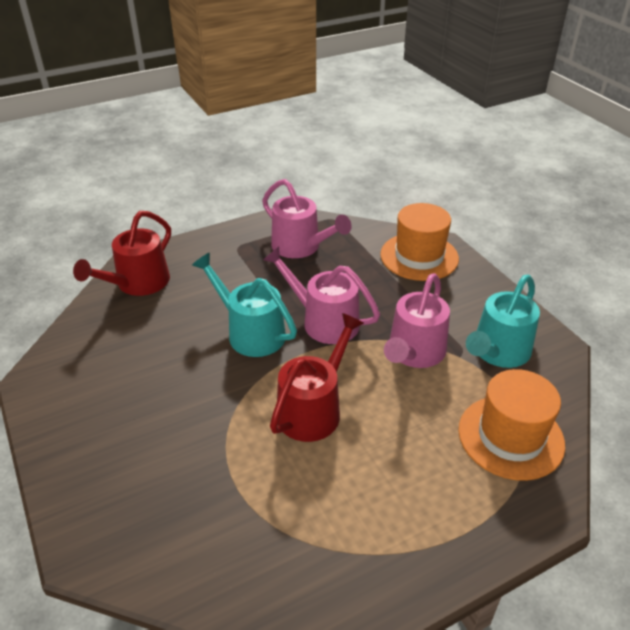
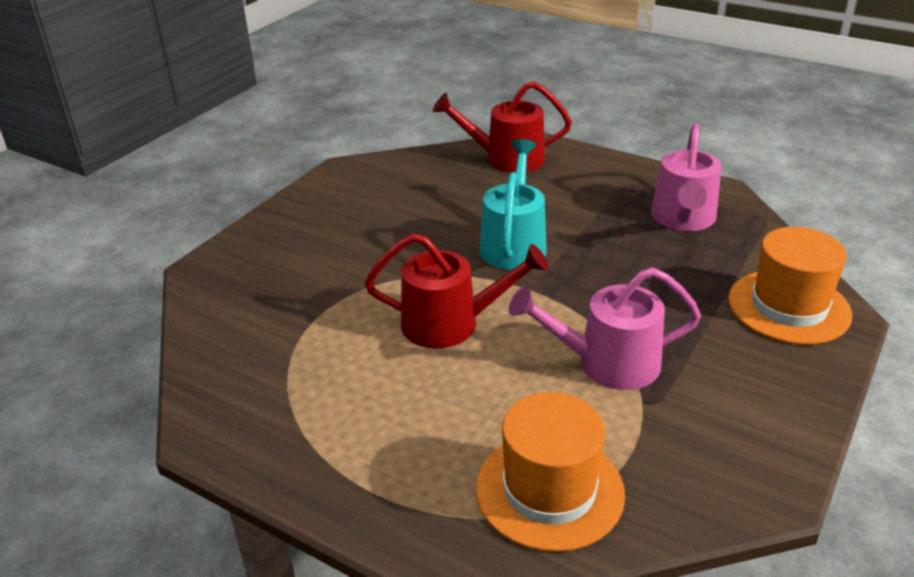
camera: 60 degrees right, 5 degrees down
(323, 321) = (583, 280): pink watering can -> none
(497, 352) = (688, 434): turquoise watering can -> none

